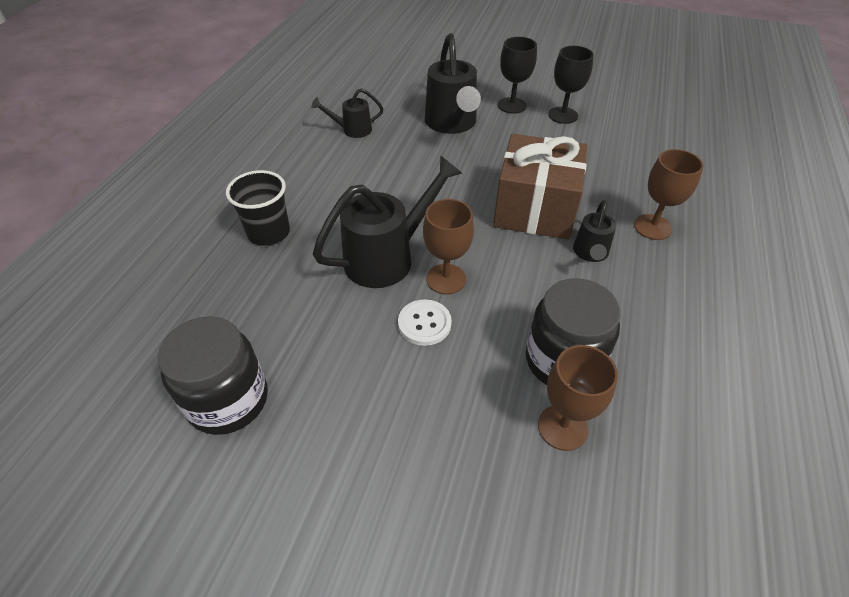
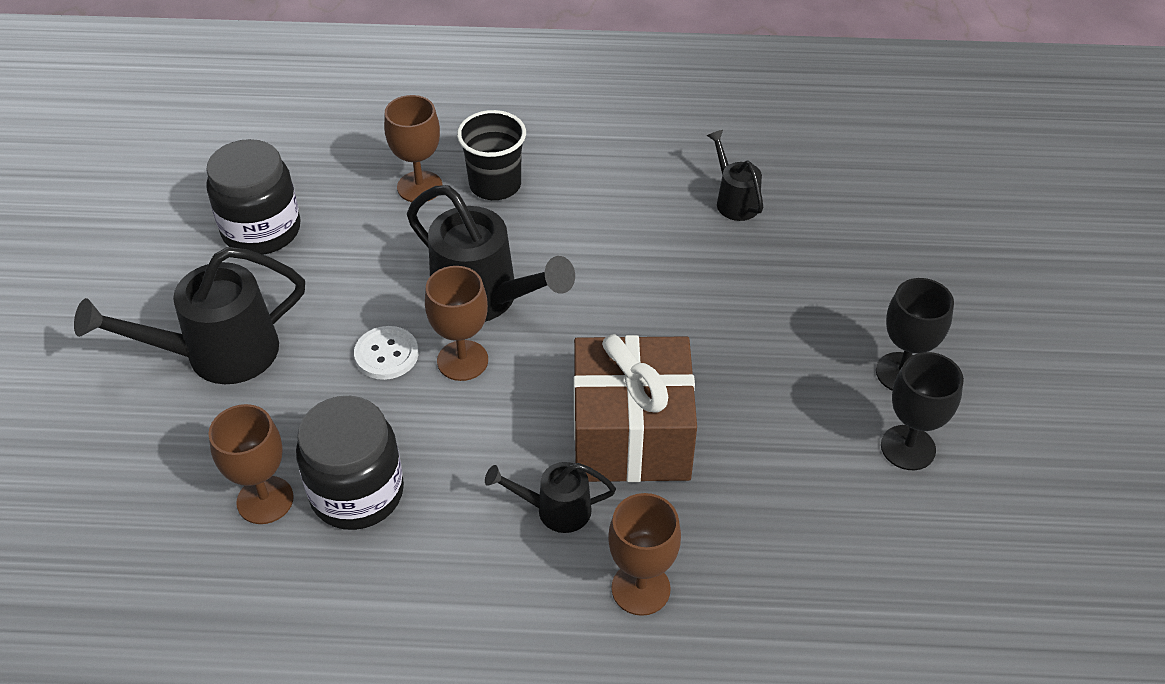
camera: 75 degrees right, 0 degrees up
(242, 277) = (419, 187): none -> brown goblet
(452, 124) = (804, 305): black watering can -> black watering can (217, 354)

